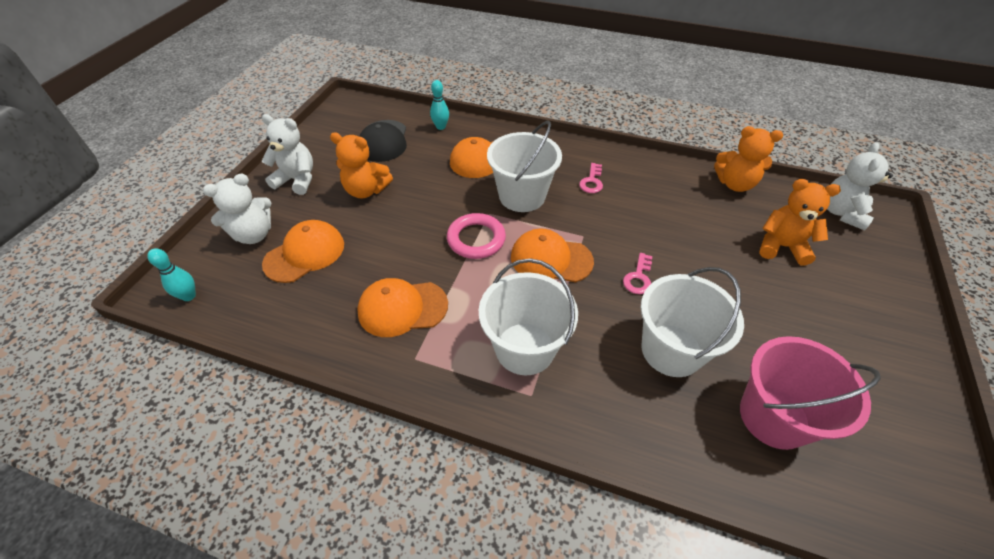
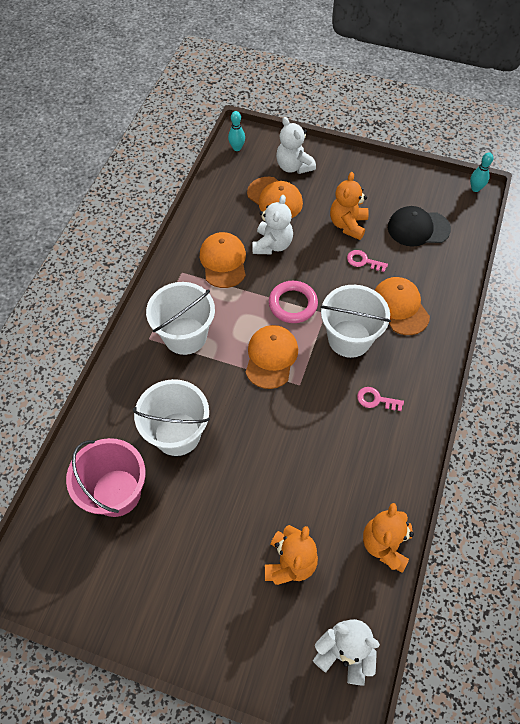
camera: 90 degrees right, 10 degrees up
(297, 180) = (357, 178): white teddy bear -> white teddy bear (272, 245)
(441, 127) = (448, 271): turquoise bowling pin -> turquoise bowling pin (475, 188)
(638, 277) = (250, 422): pink key -> pink key (363, 261)

